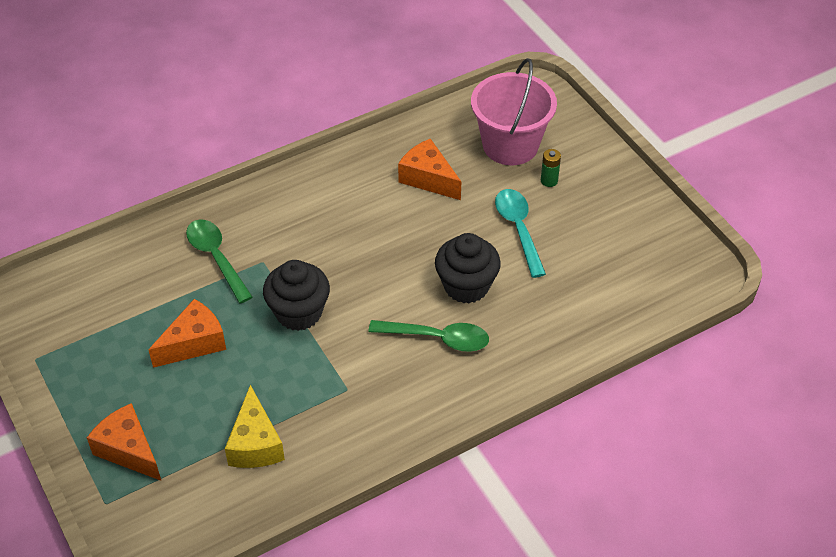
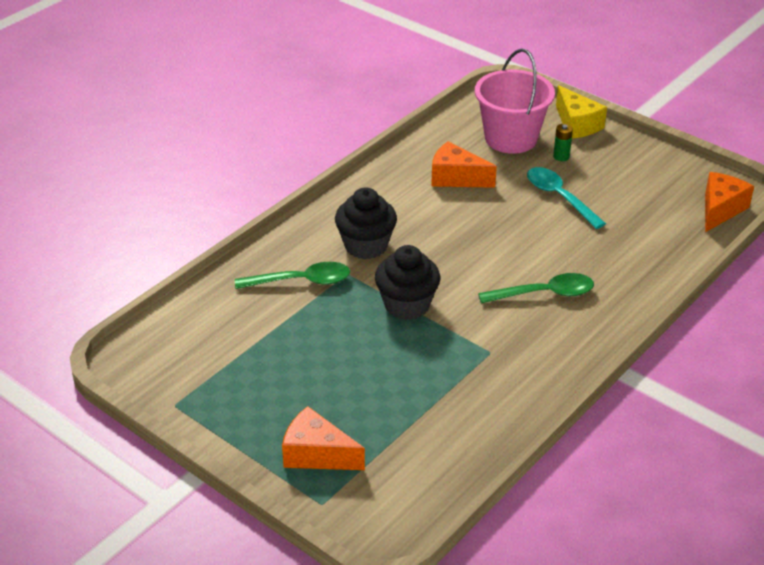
camera: 20 degrees left, 10 degrees down
(194, 343) = (324, 353): orange cheese -> orange cheese (720, 209)
(216, 258) = (301, 281): green spoon -> green spoon turned 135 degrees clockwise
(255, 444) = (434, 416): yellow cheese -> yellow cheese (577, 124)
(466, 286) = (543, 249): black cupcake -> black cupcake (366, 245)

